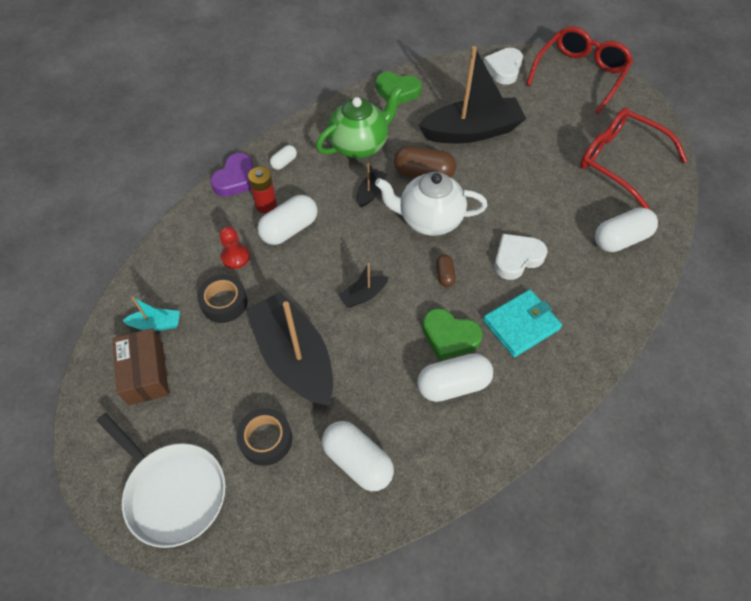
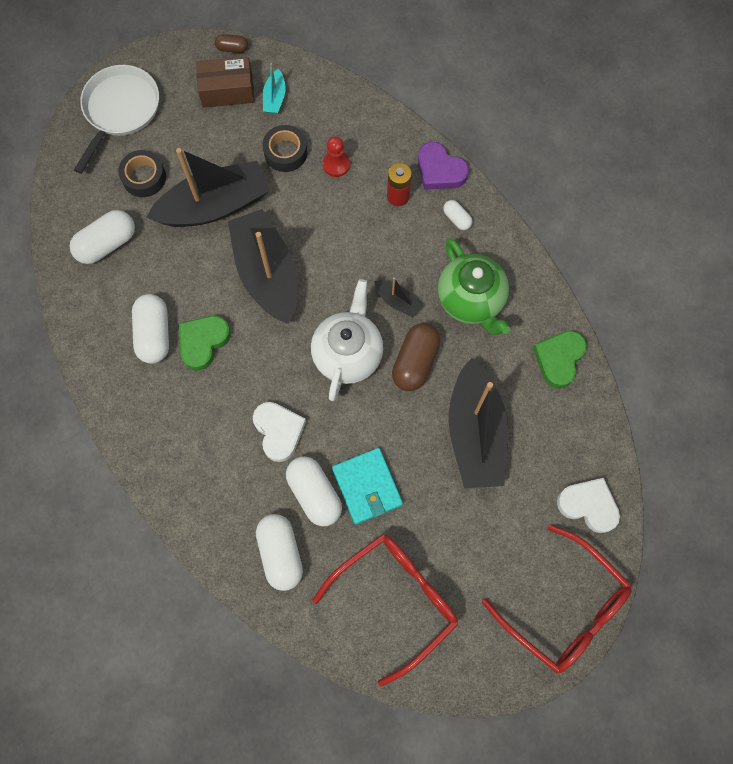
camera: 100 degrees right, 15 degrees up
(173, 491) = (120, 110): white pan -> white pan turned 150 degrees clockwise
(289, 229) = (361, 215): white capsule -> white capsule (314, 494)
(363, 295) = (267, 273): black boat -> black boat, size x2.32
(445, 275) = (273, 354): brown capsule -> brown capsule (232, 48)
(521, 324) = (200, 412): turquoise wallet -> turquoise wallet (367, 486)

